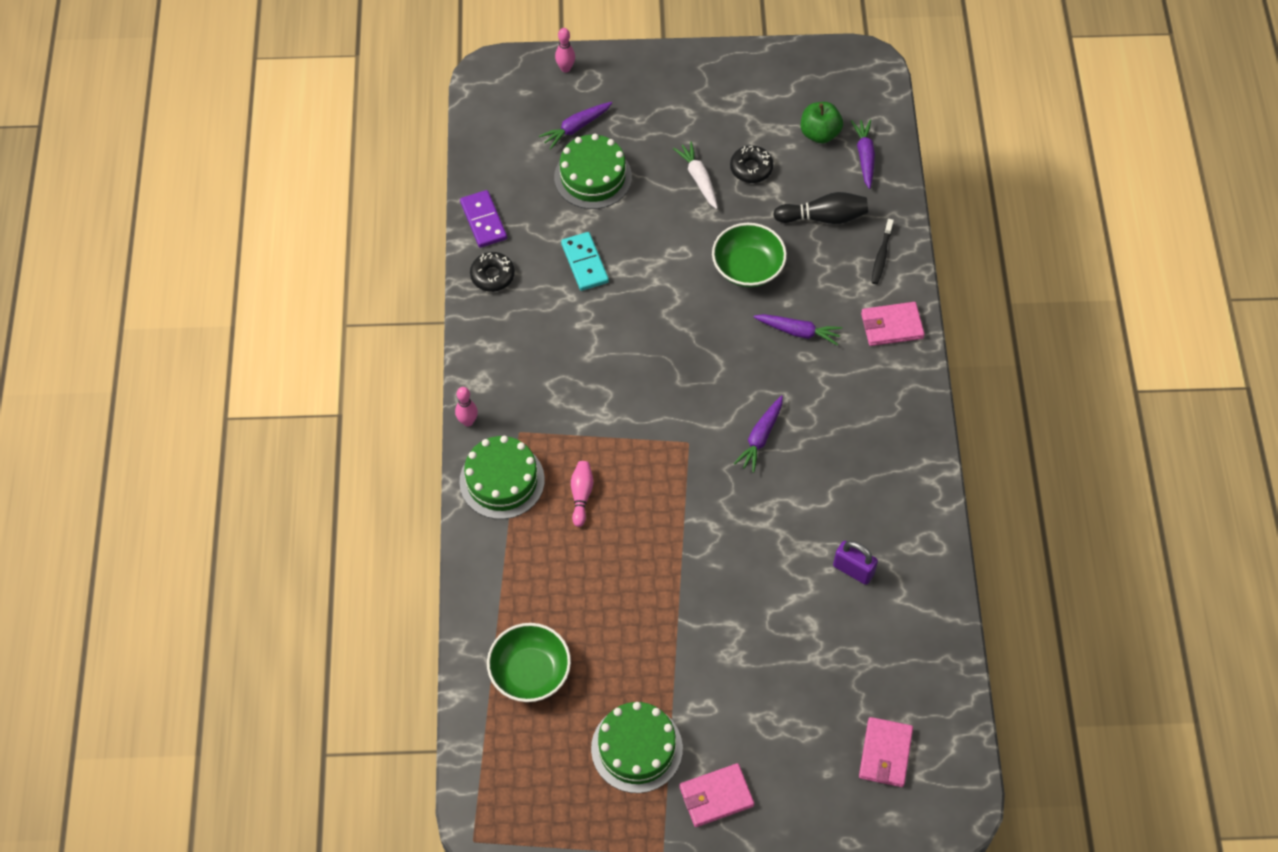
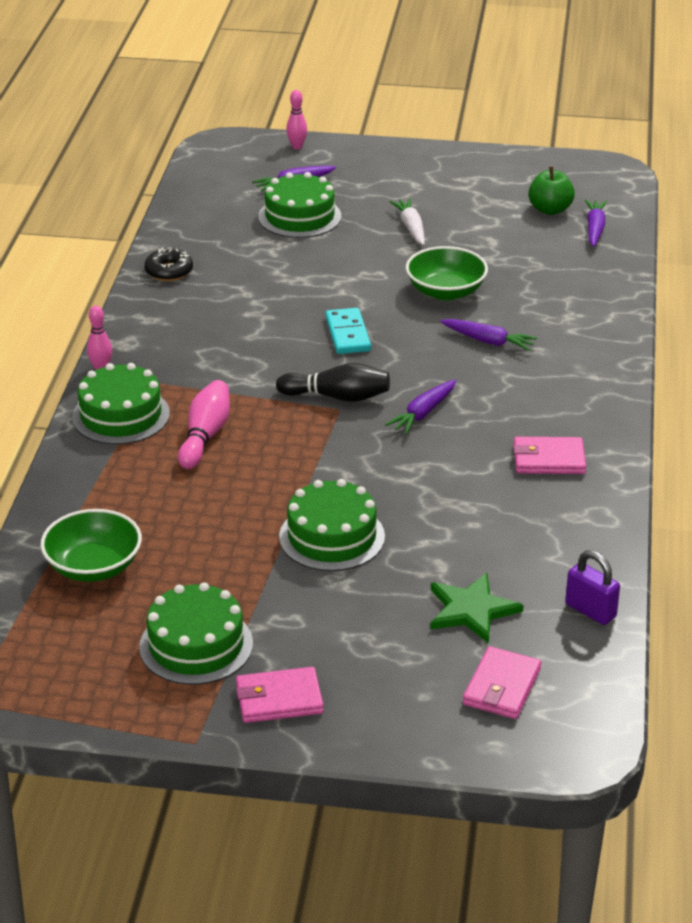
camera: 10 degrees right, 25 degrees down
(483, 221) = (174, 235): purple domino -> none
(581, 495) = (205, 435): pink bowling pin -> pink bowling pin, size x1.51
(585, 263) = (270, 272): turquoise domino -> turquoise domino (348, 334)
(716, 604) = (332, 537): none -> green cake
(751, 168) = (469, 226): black donut -> none
(823, 217) = (539, 265): black bowling pin -> black bowling pin (337, 397)
(846, 672) = (472, 610): none -> green star
(853, 570) = (502, 527): purple padlock -> purple padlock (590, 610)
(881, 256) = (596, 297): black toothbrush -> none
(891, 326) = (595, 347): pink wallet -> pink wallet (548, 459)

